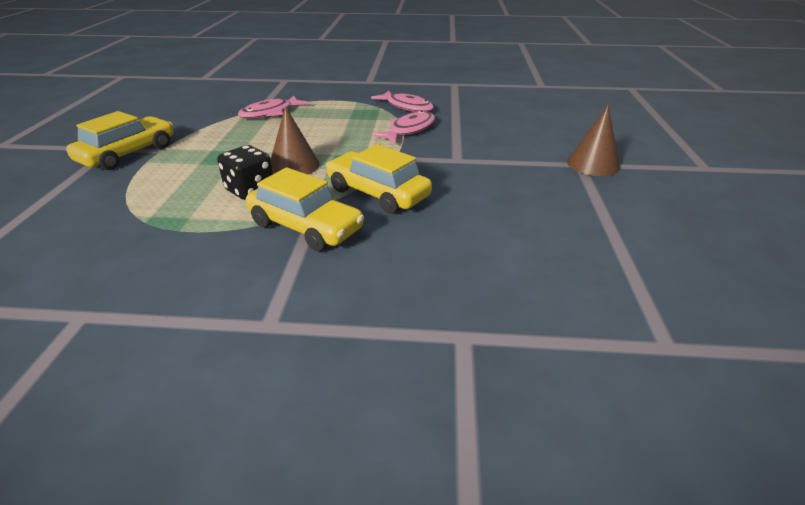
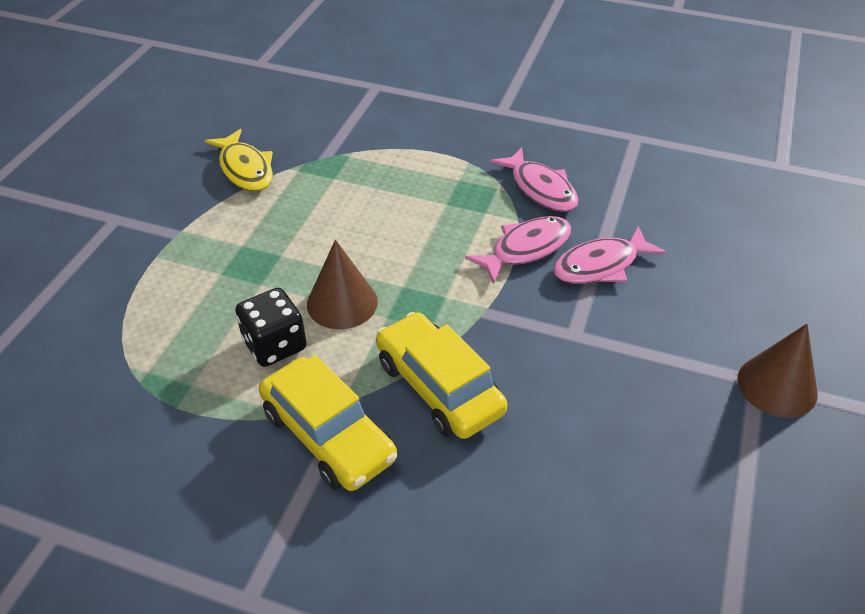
camera: 15 degrees right, 10 degrees up
(128, 154) = (135, 235): yellow car -> none
(205, 118) = (245, 169): none -> yellow fish
(270, 113) = (336, 171): pink fish -> pink fish (600, 265)

